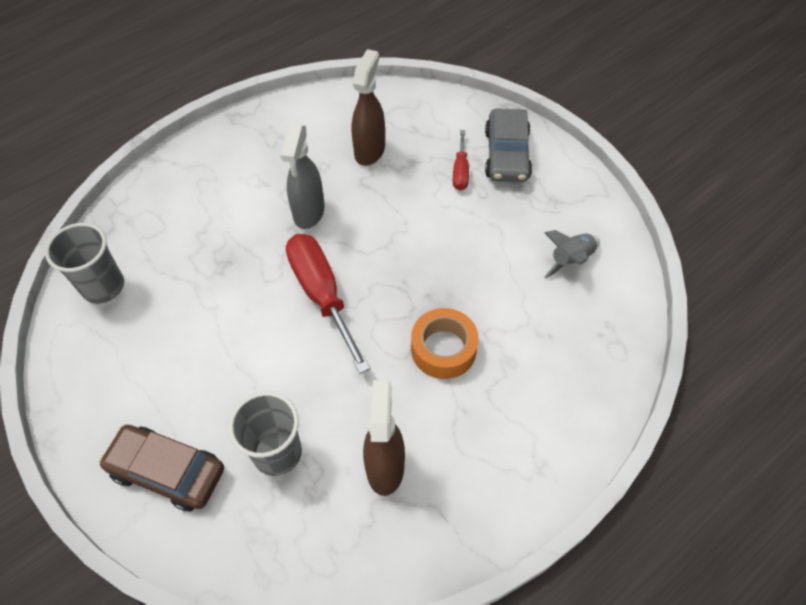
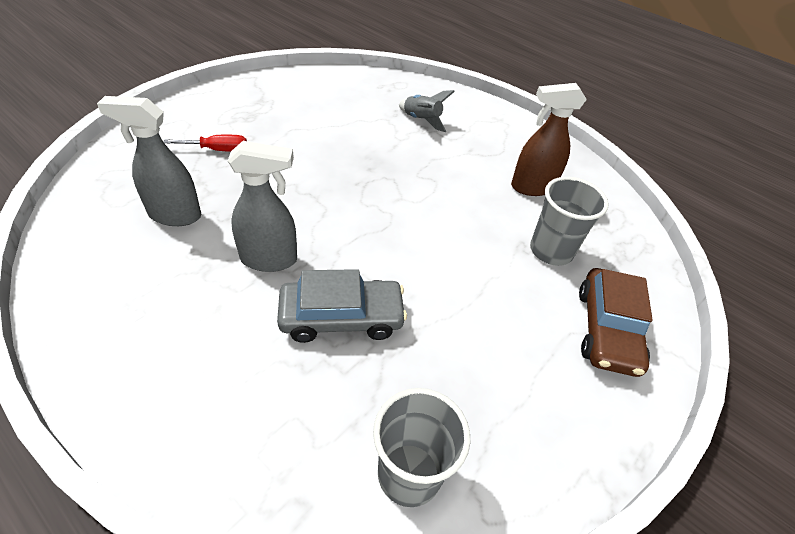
camera: 105 degrees left, 10 degrees down
(322, 294) = (381, 237): red screwdriver -> none
(370, 150) = (174, 215): brown spray bottle -> grey spray bottle
(443, 349) = (421, 159): orange tape -> none
(506, 155) = (199, 122): grey car -> grey car (341, 317)
(570, 260) = (324, 97): grey rocket -> grey rocket (422, 120)

